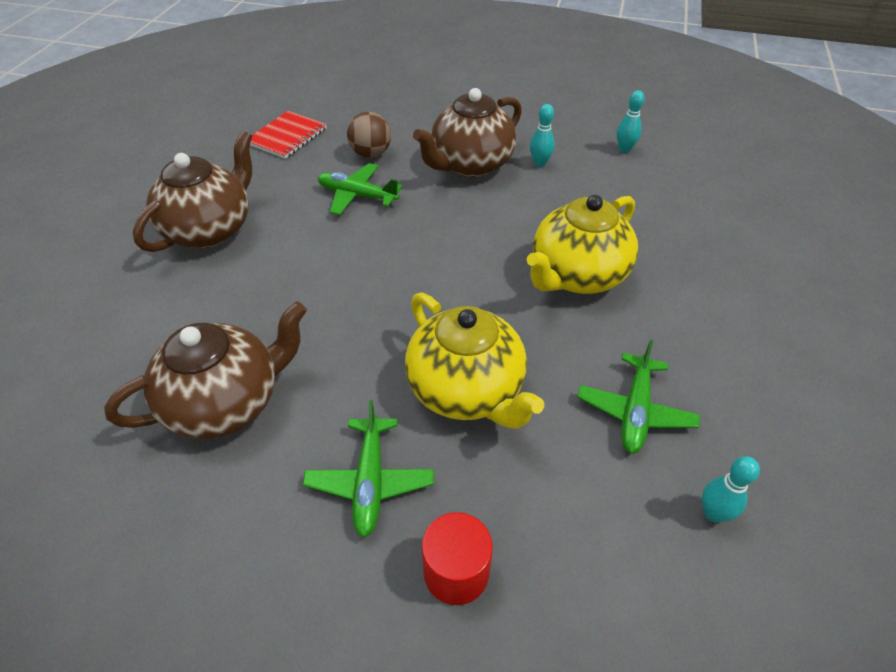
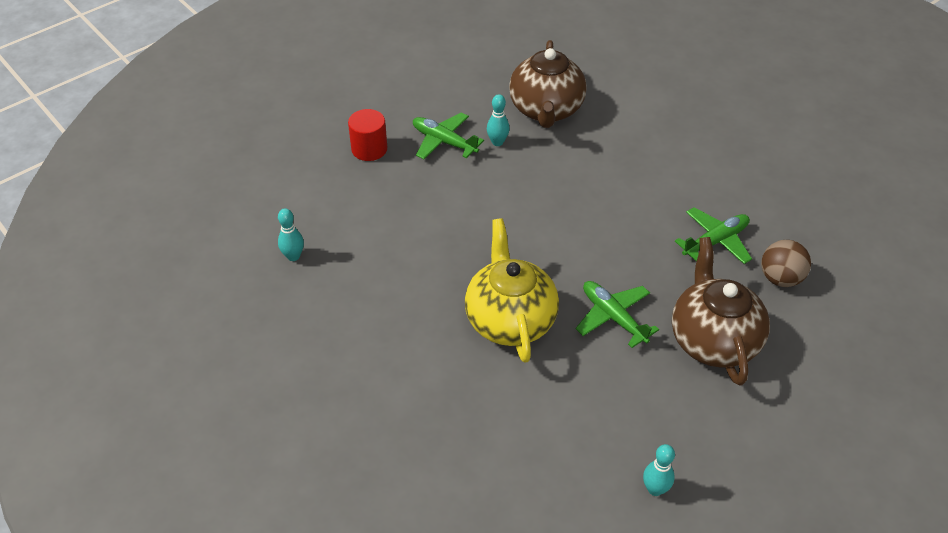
camera: 125 degrees right, 0 degrees up
(210, 229) = (726, 148): brown teapot -> none
(287, 136) = (849, 234): red notebook -> none
(467, 390) = (464, 205): yellow teapot -> none
(539, 163) = (679, 395): turquoise bowling pin -> turquoise bowling pin (497, 142)
(635, 411) = (377, 269): green plane -> green plane (613, 317)

